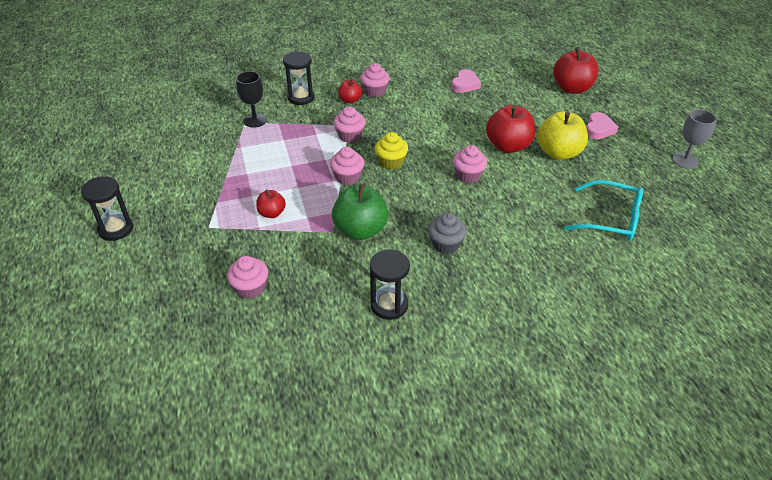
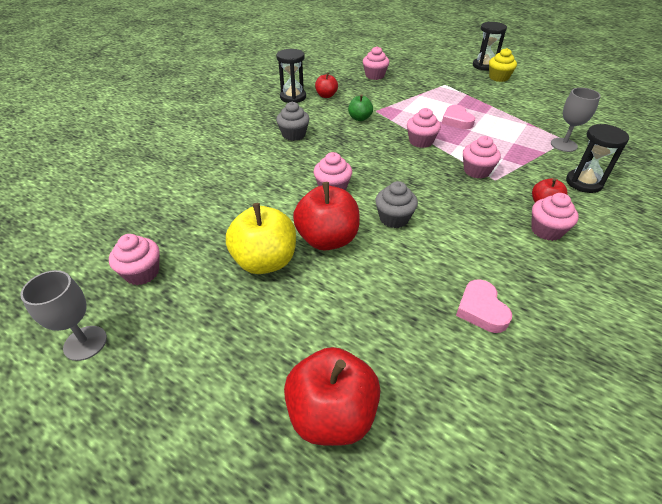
camera: 140 degrees right, 0 degrees up
(255, 120) = (563, 145): black goblet -> grey goblet
(272, 213) = (426, 103): red apple -> red apple (326, 95)
(360, 230) = (360, 118): green apple -> green apple, size x0.54
(391, 162) = (409, 167): yellow cupcake -> yellow cupcake (498, 77)
(452, 137) = (394, 218): none -> grey cupcake
(598, 129) = (235, 334): pink heart -> pink heart (457, 120)
(611, 219) = (168, 211): turquoise glasses -> none
(644, 182) = (142, 273): none -> pink cupcake

